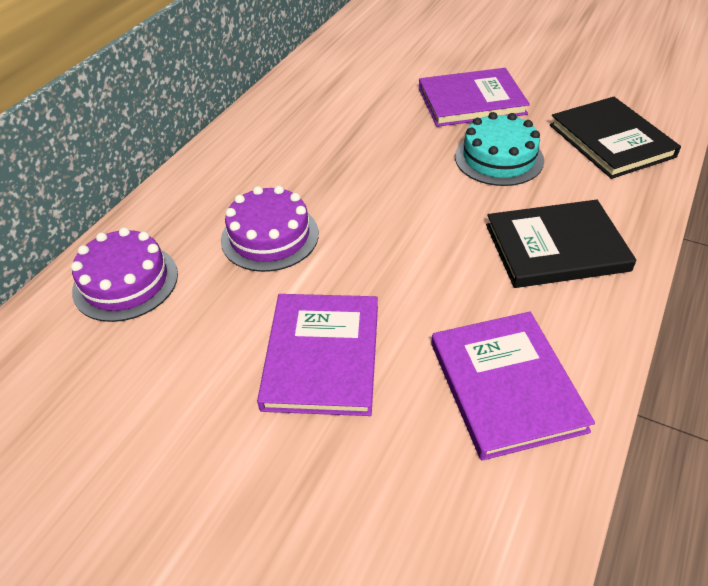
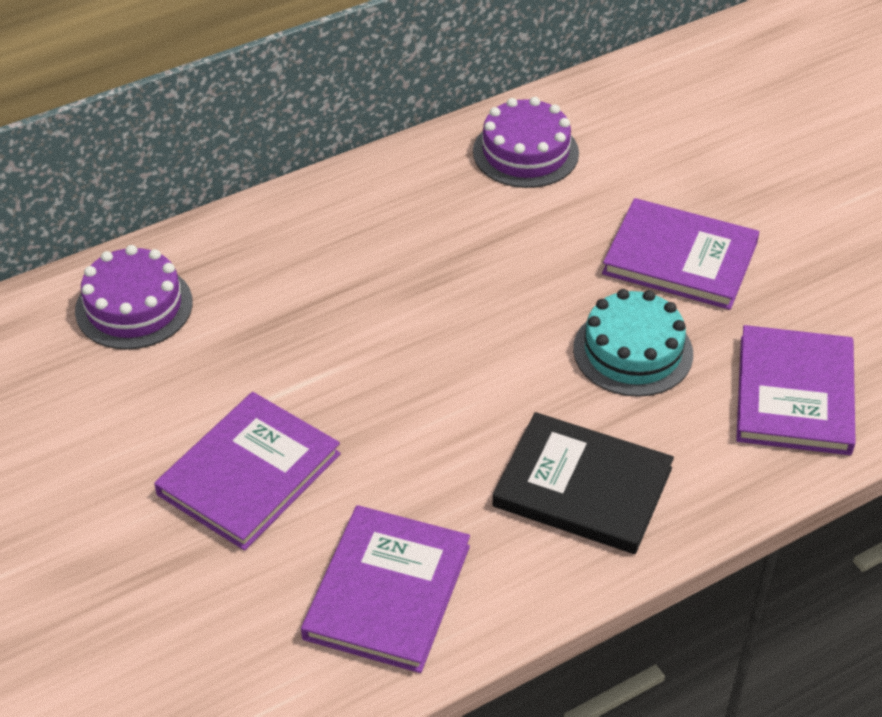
camera: 30 degrees right, 0 degrees up
(270, 236) = (302, 324): purple cake -> purple cake (525, 152)
(611, 141) = (795, 394): black book -> purple book

